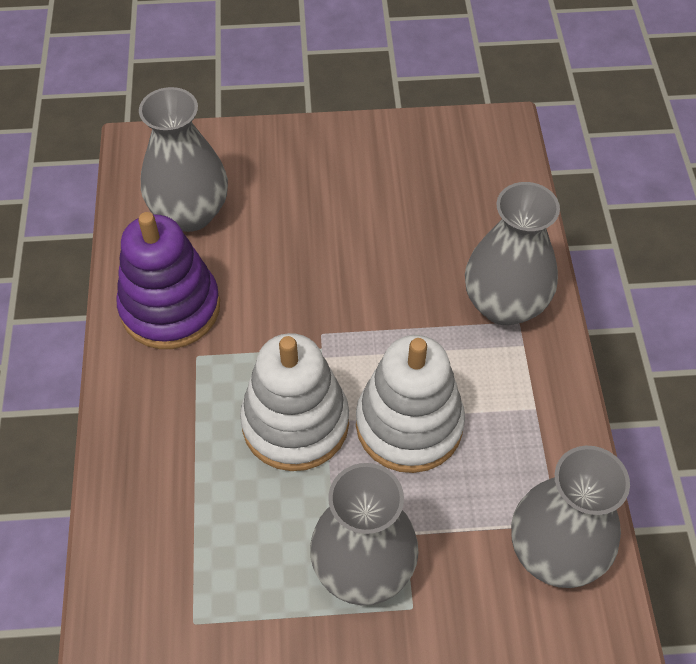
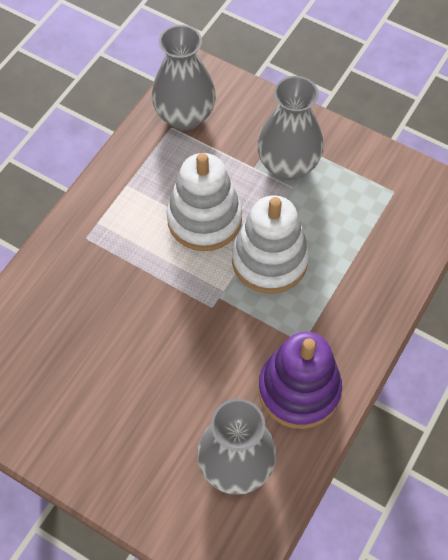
camera: 145 degrees left, 5 degrees up
(504, 304) = (83, 253): grey vase -> none

